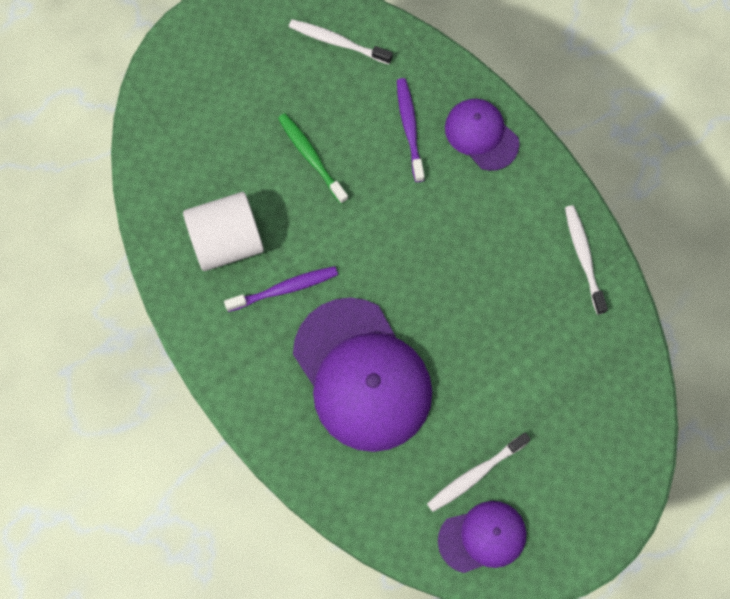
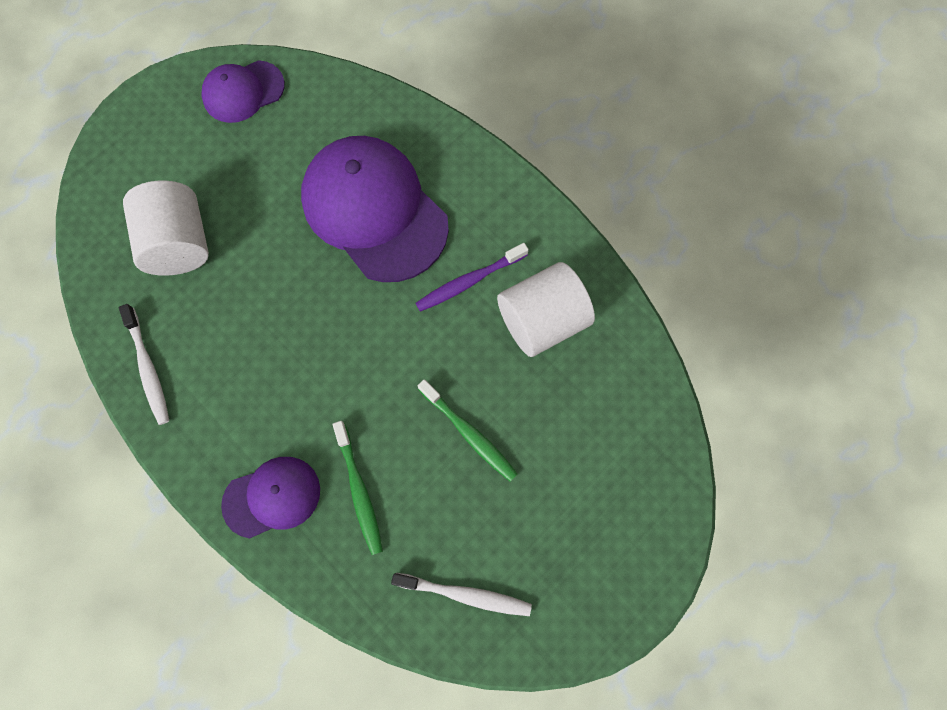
camera: 170 degrees right, 0 degrees up
(409, 128) = (359, 490): purple toothbrush -> green toothbrush
(475, 474) = (253, 141): white toothbrush -> none
(481, 135) = (272, 497): purple cap -> purple cap turned 60 degrees counterclockwise
(554, 373) = (179, 243): none -> white cylinder

